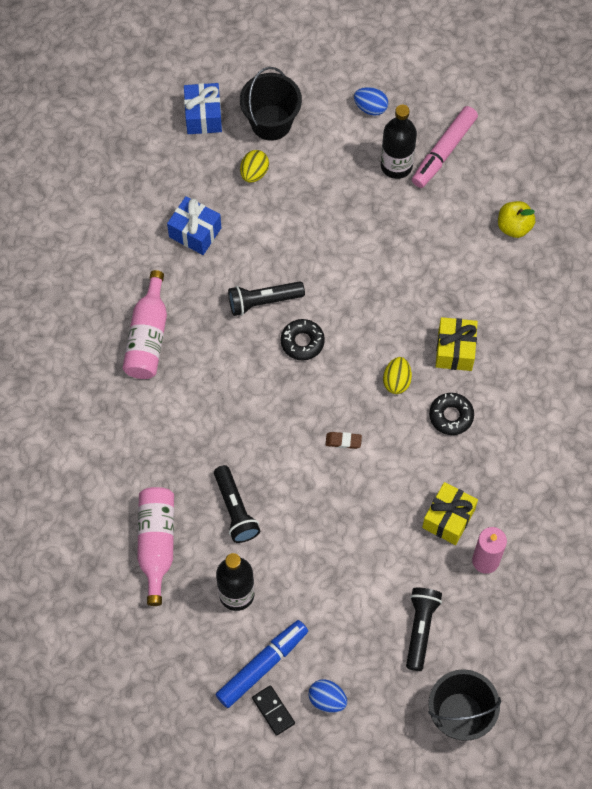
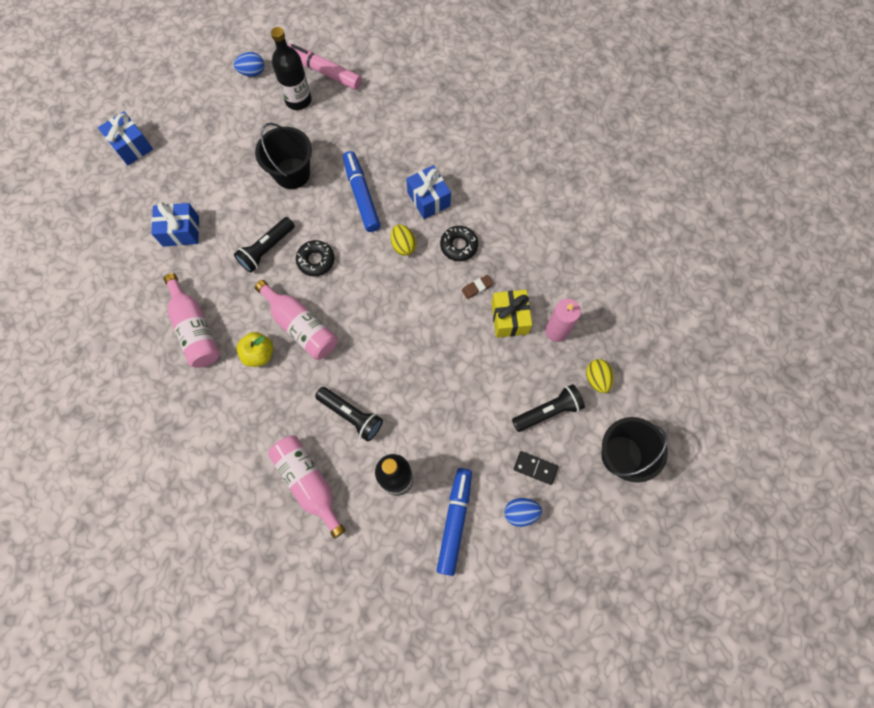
camera: 35 degrees left, 5 degrees up
(245, 397) = (301, 326): none -> pink bottle
(254, 173) = (197, 163): yellow egg -> yellow egg (597, 379)
(271, 122) = (186, 122): black bucket -> black bucket (292, 173)
(273, 711) = (487, 550): black domino -> black domino (535, 468)
(343, 441) = (396, 312): brown eraser -> brown eraser (477, 288)
(391, 305) = (361, 195): none -> blue marker
(420, 629) = (548, 411): black flashlight -> black flashlight turned 90 degrees clockwise
(444, 151) = (325, 72): pink marker -> pink marker turned 120 degrees clockwise
(455, 350) = (428, 199): yellow gift -> blue gift
(514, 226) = (408, 93): yellow apple -> yellow apple (259, 354)

